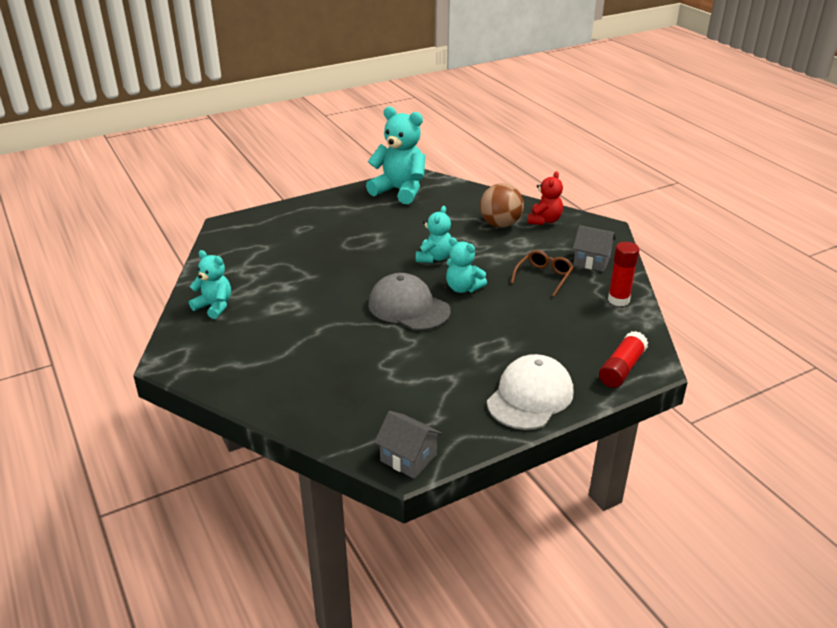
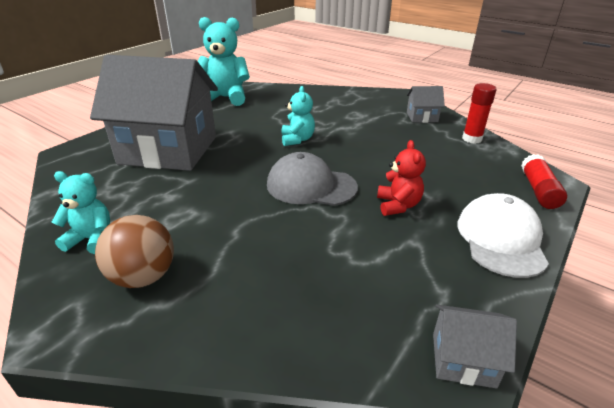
camera: 25 degrees left, 0 degrees up
(310, 241) = (168, 150): none -> grey house
(463, 288) = (344, 158): turquoise teddy bear -> none
(500, 224) = (328, 106): brown ball -> brown ball (143, 277)
(544, 220) = (358, 98): red teddy bear -> red teddy bear (398, 205)
(544, 277) = (400, 135): brown glasses -> none

